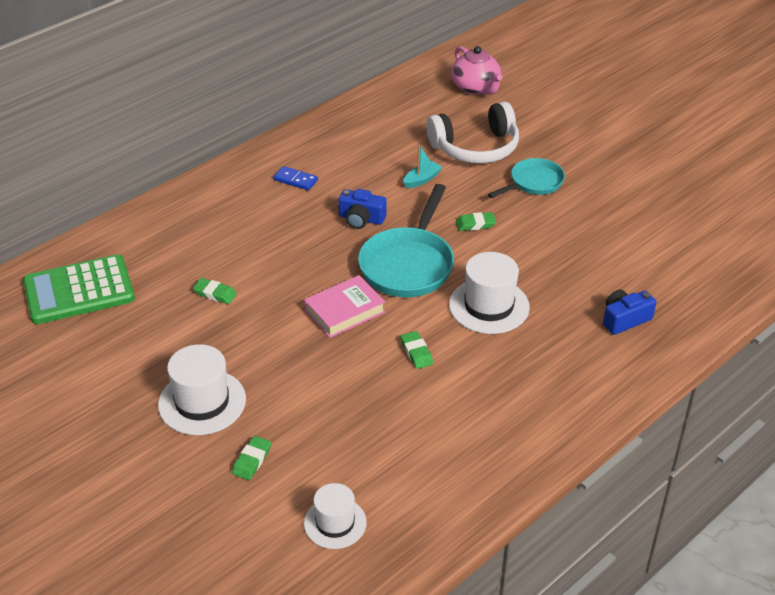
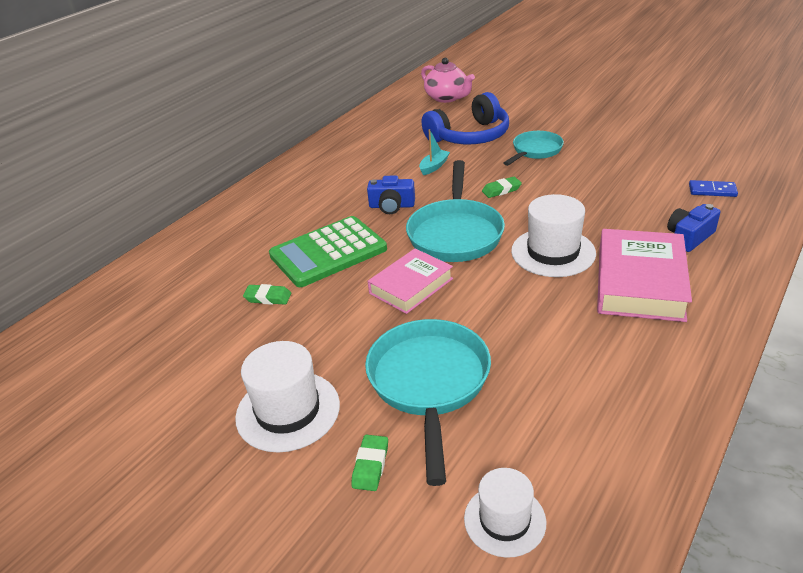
camera: 10 degrees left, 5 degrees down
(79, 291) = (116, 325): green calculator -> green calculator (328, 252)
(295, 180) = (316, 188): blue domino -> blue domino (712, 191)
(323, 405) = (429, 383): none -> turquoise pan
(416, 352) = (504, 308): green eraser -> none
(476, 148) = (470, 136): white headphones -> blue headphones
(550, 355) = (640, 282): none -> pink book

